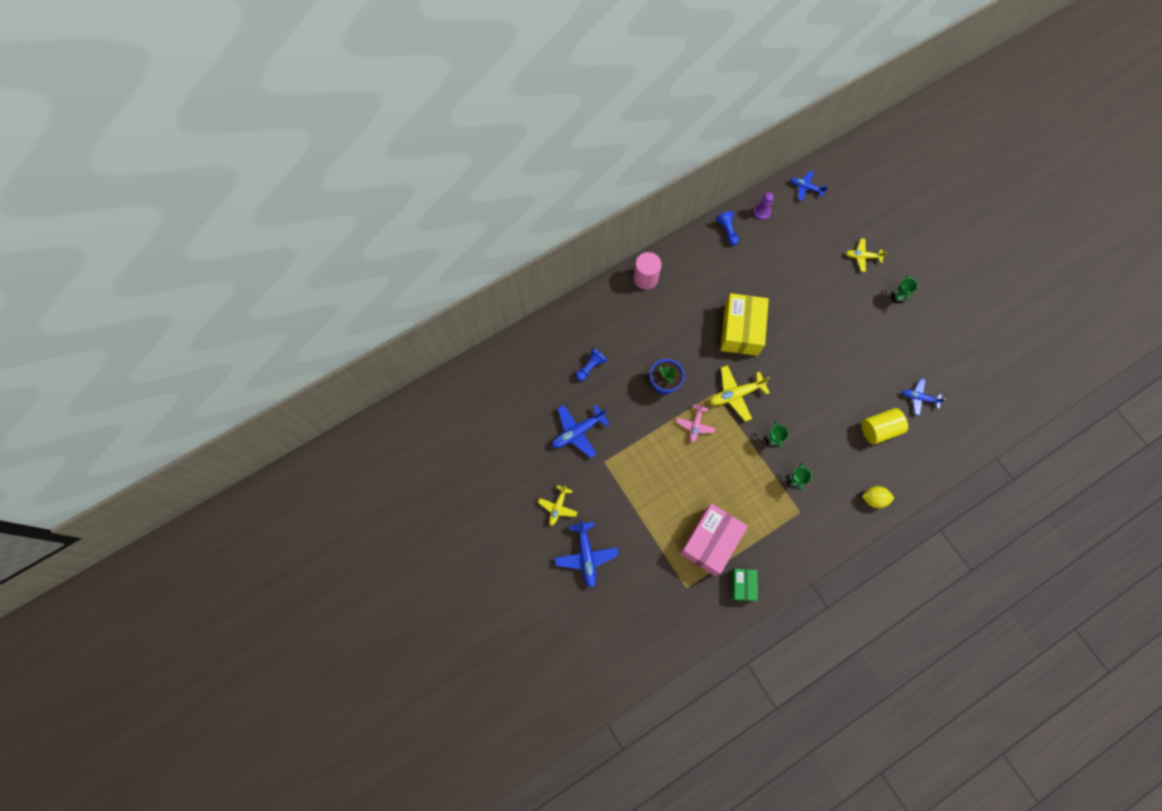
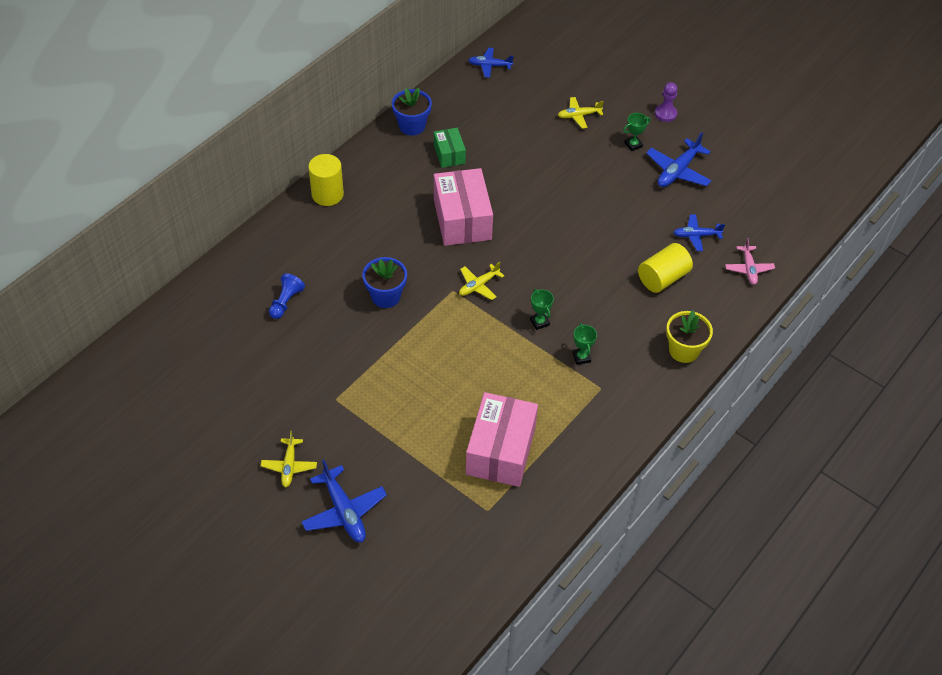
camera: 20 degrees left, 20 degrees down
(578, 432) = (290, 375): blue plane -> blue plane (678, 171)
(645, 278) = (327, 194): pink cylinder -> yellow cylinder
(695, 425) = (439, 330): pink plane -> pink plane (748, 269)
(727, 231) = (412, 126): blue pawn -> blue flower pot
(736, 394) = (478, 285): yellow plane -> yellow plane, size x0.65
(741, 330) = (462, 219): yellow box -> pink box
(742, 585) = (558, 487): green box -> green box (449, 154)
(761, 212) = (446, 99): purple pawn -> purple pawn (665, 114)
(873, 499) = (684, 350): yellow lemon -> yellow flower pot
(897, 297) = (633, 145): green trophy -> green trophy turned 75 degrees clockwise

